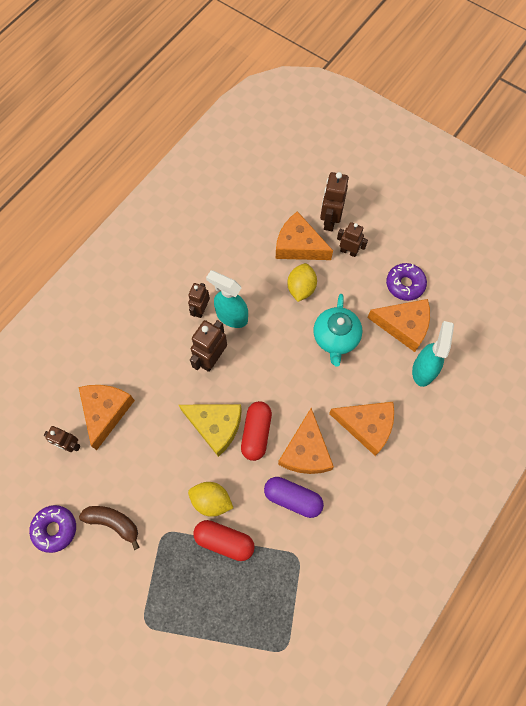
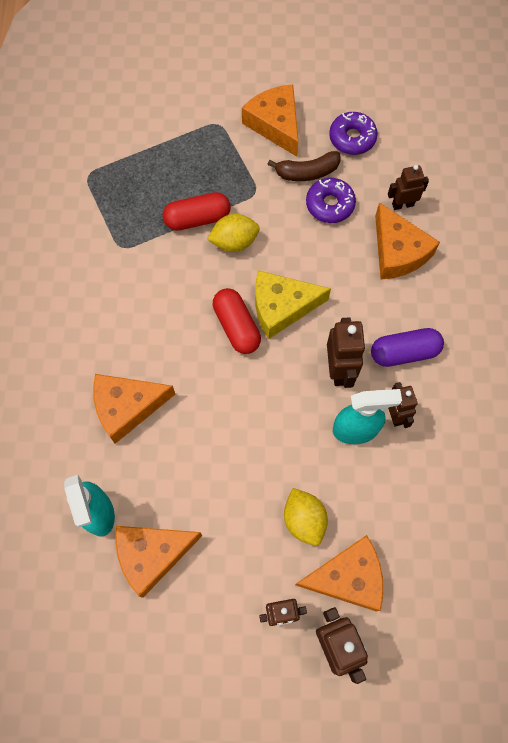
camera: 145 degrees right, 0 degrees up
(293, 498) = (158, 291): purple capsule -> purple capsule (404, 352)
(306, 451) = (174, 342): orange cheese -> orange cheese (275, 124)
(336, 338) = (222, 484): turquoise teapot -> none
(405, 284) = (182, 615): purple donut -> purple donut (330, 204)

